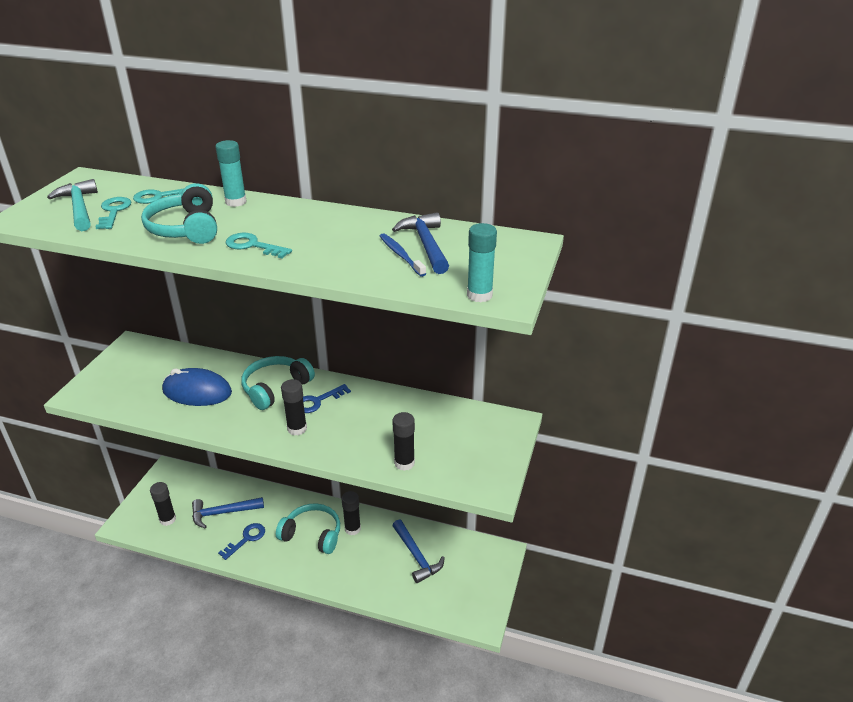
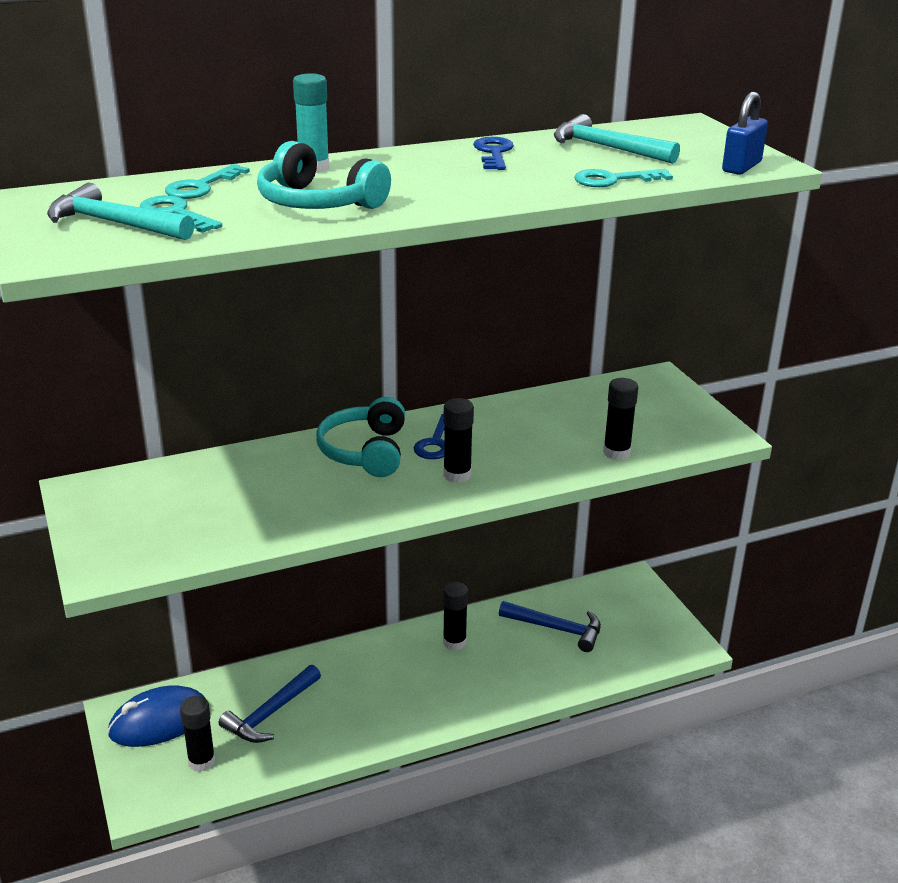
camera: 40 degrees left, 5 degrees down
(197, 391) = (271, 495): blue mouse -> blue mouse (159, 721)
(246, 539) = (340, 721): blue key -> blue key (494, 153)
(253, 246) = (438, 194): turquoise key -> turquoise key (614, 180)
(312, 534) = (416, 672): turquoise headphones -> none
(401, 255) = (604, 161): blue toothbrush -> none
(426, 245) = (607, 148): blue hammer -> turquoise hammer
(479, 295) = (741, 167): turquoise glue stick -> blue padlock

